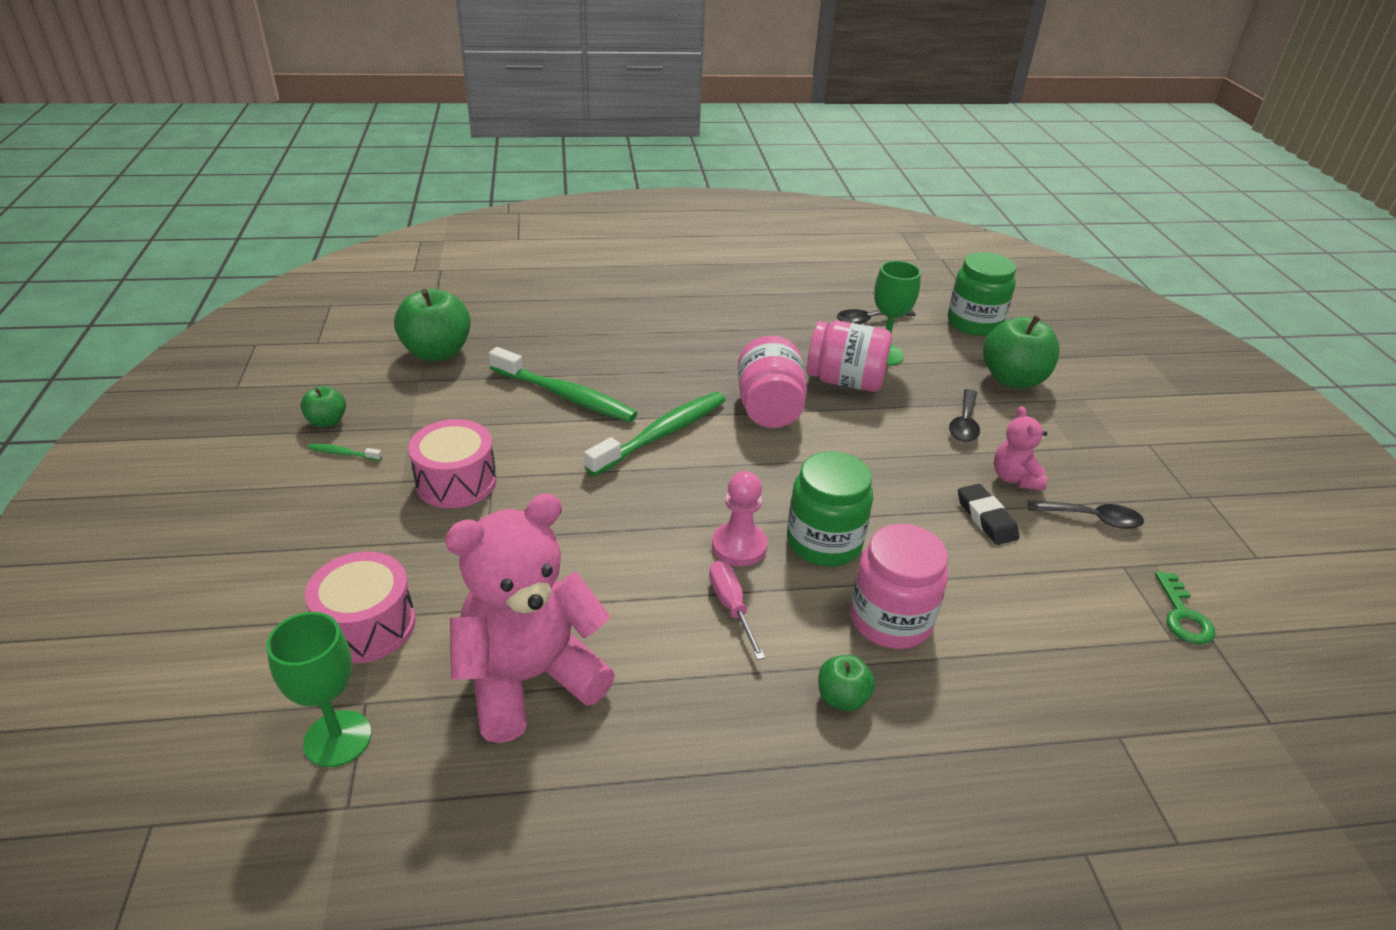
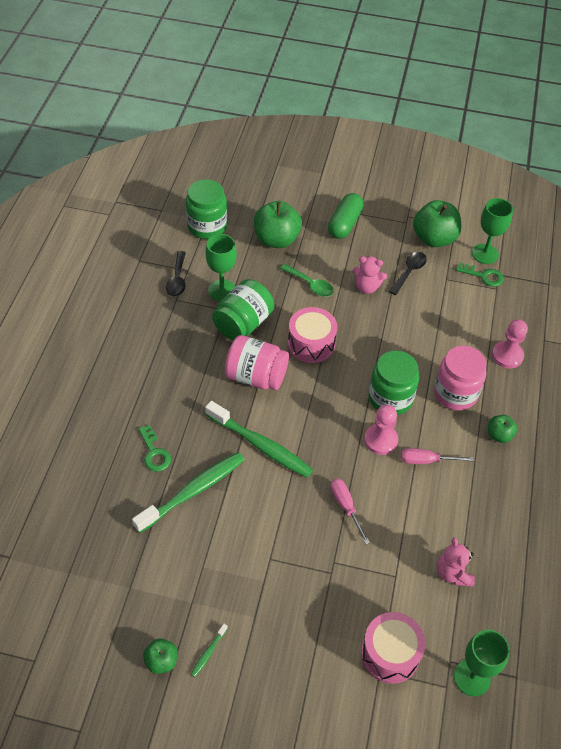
camera: 70 degrees left, 15 degrees up
(437, 352) = (94, 567): green apple -> green apple (434, 238)
(456, 481) = (268, 581): pink drum -> pink drum (311, 344)
(529, 678) = (453, 573): pink teddy bear -> pink teddy bear, size x0.48
(602, 531) = (345, 507): none -> pink screwdriver
(605, 358) = (154, 453): none -> green key
(662, 434) = (261, 445): green toothbrush -> green toothbrush turned 150 degrees clockwise
(845, 381) = (243, 324): pink jar -> green jar
(964, 423) = (310, 284): black spoon -> green spoon
(986, 518) = (394, 316): black eraser -> none
(1030, 681) = (507, 355): none -> pink pawn
(1112, 433) = (345, 223): none -> green capsule
(1237, 609) = (485, 254): none -> green goblet

